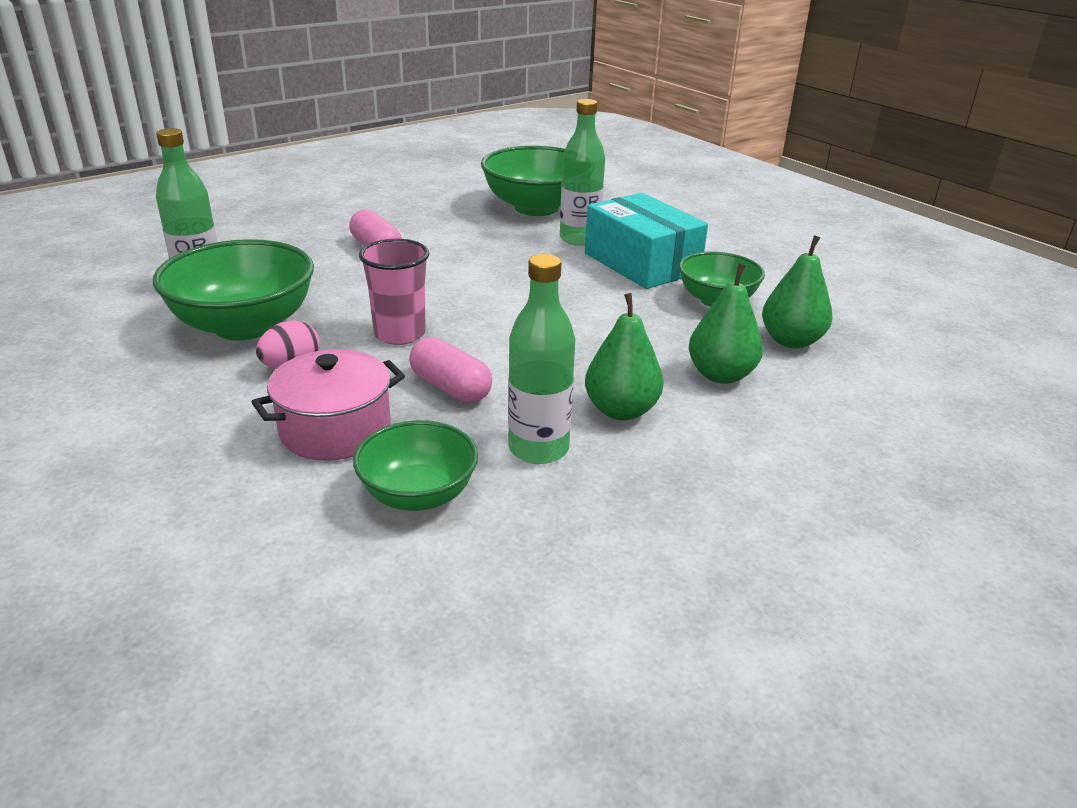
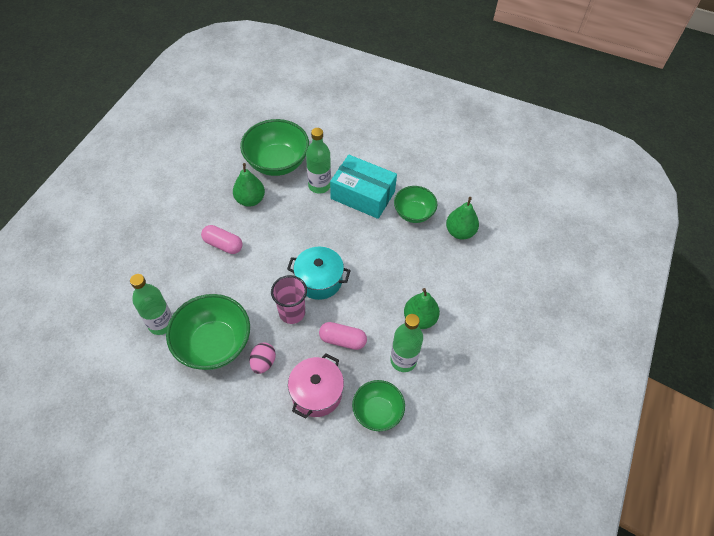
camera: 30 degrees left, 25 degrees up
(481, 317) = (319, 280): none -> turquoise pot
(721, 375) = (445, 273): green pear -> green pear (250, 200)

